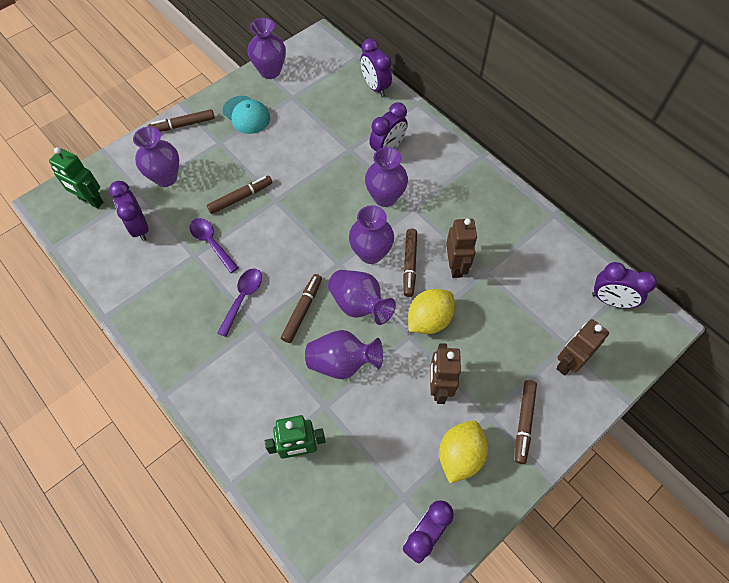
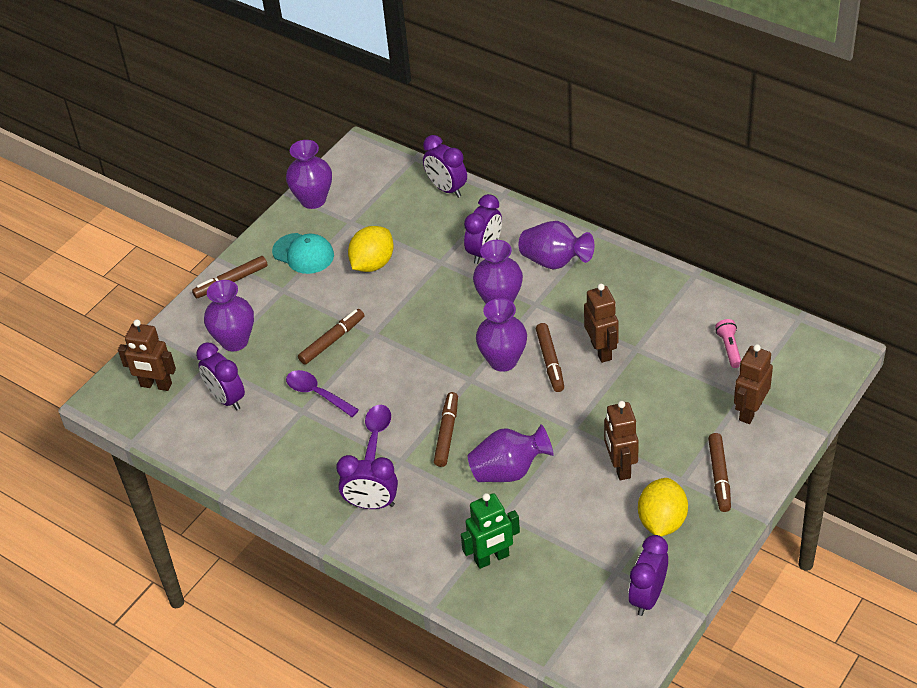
camera: 10 degrees left, 15 degrees down
(91, 200) = (156, 385): green robot -> brown robot
(359, 305) = (508, 413): purple vase -> purple vase (554, 261)
(429, 320) = (589, 408): yellow lemon -> yellow lemon (372, 264)
(565, 293) = (729, 348): none -> pink flashlight
(610, 300) = (779, 343): purple clock -> purple clock (371, 504)

